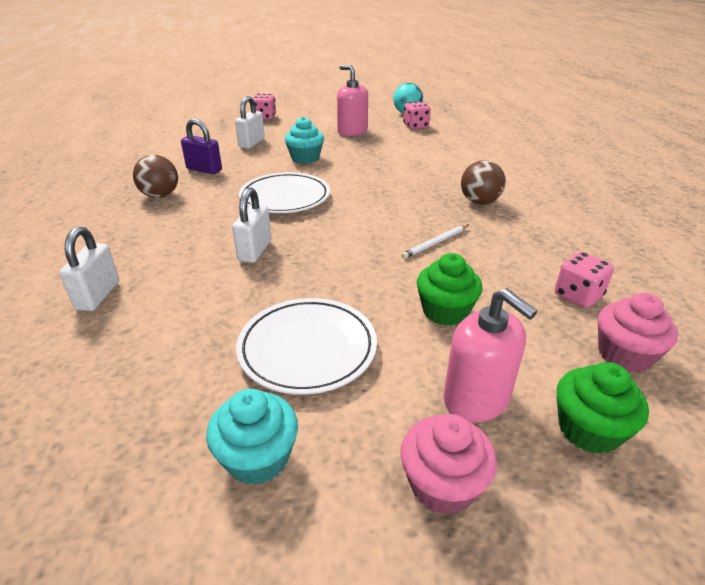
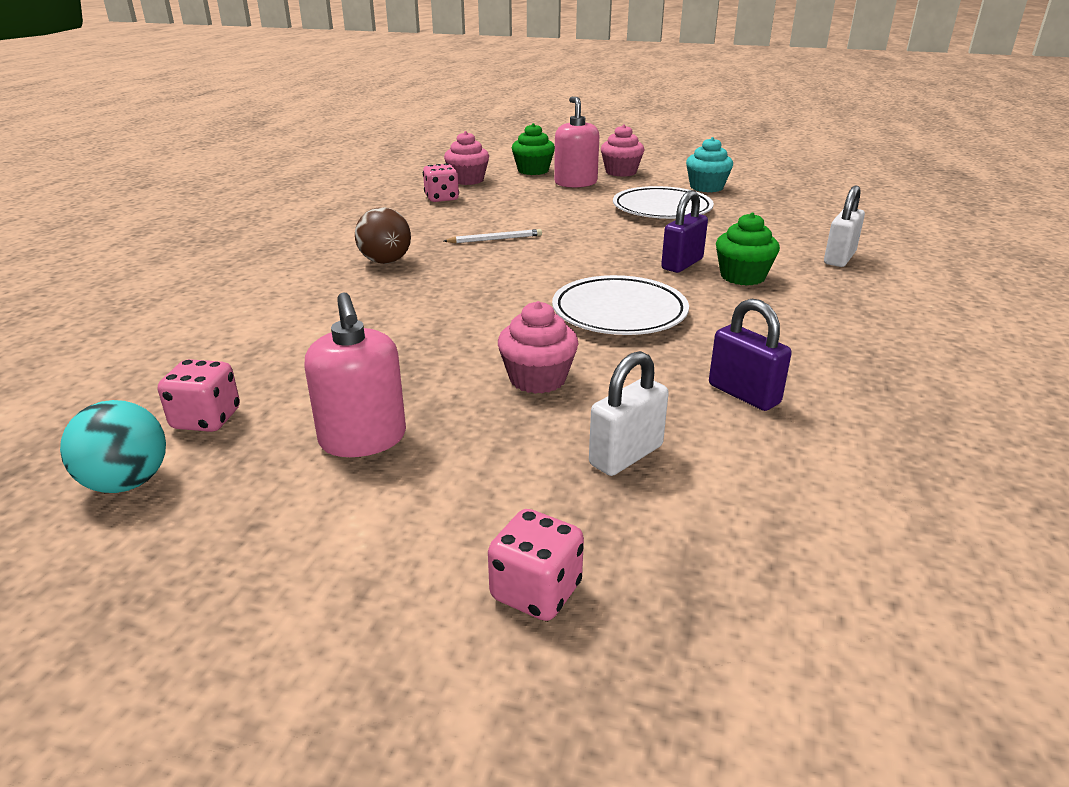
camera: 155 degrees left, 5 degrees down
(160, 195) = (815, 354): brown ball -> none
(255, 251) = (682, 264): white padlock -> purple padlock
(305, 158) = (537, 379): turquoise cupcake -> pink cupcake
(445, 311) = (548, 207): green cupcake -> green cupcake (742, 277)

